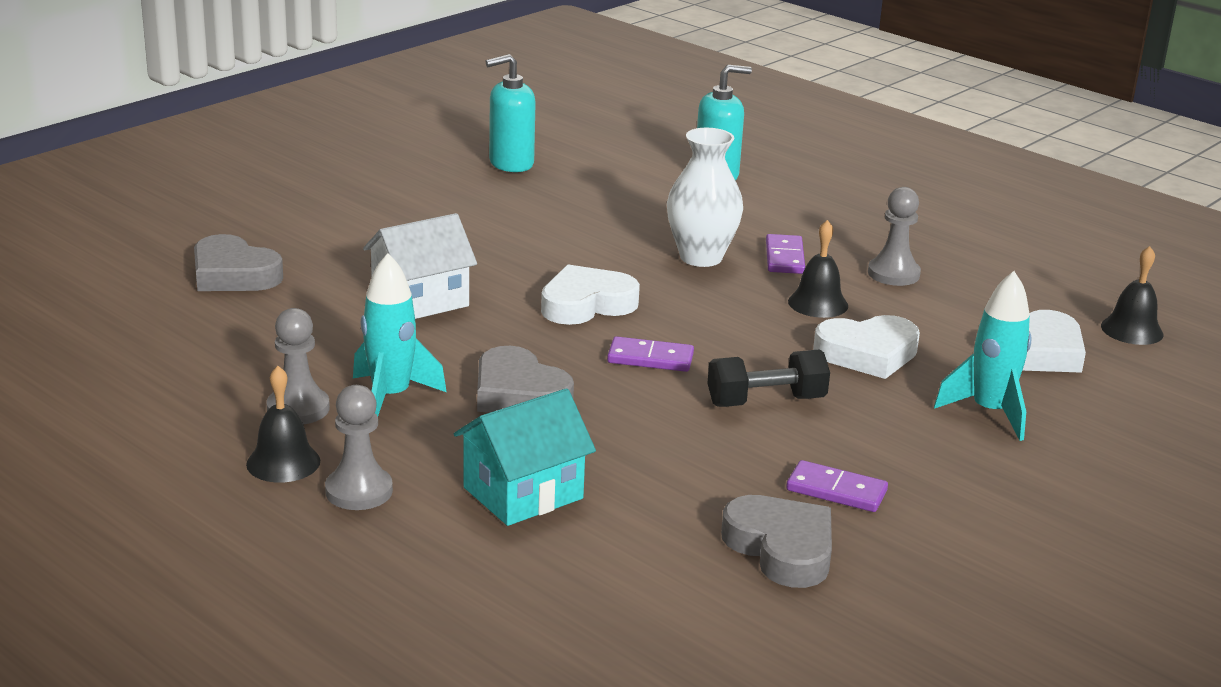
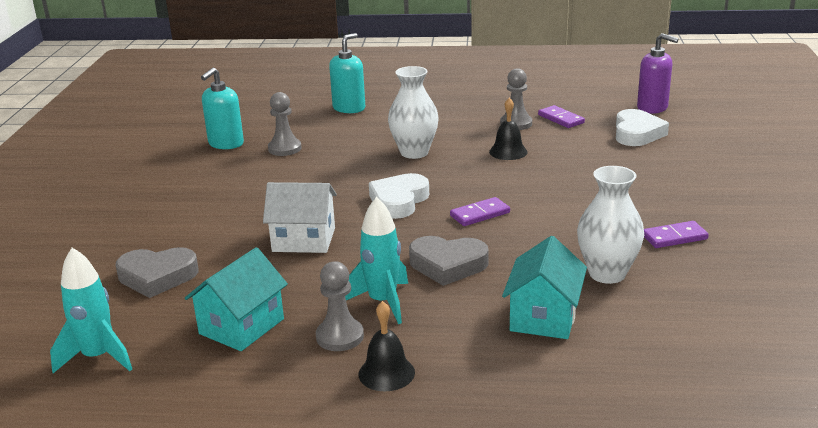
camera: 35 degrees left, 0 degrees up
(231, 355) = (241, 326): none -> turquoise house
(359, 491) = (458, 365): grey pawn -> grey pawn (284, 148)
(420, 300) = (304, 240): white house -> white house turned 75 degrees clockwise
(675, 487) = (607, 274): none -> white vase
(766, 401) = (570, 210): black dumbbell -> none
(781, 548) = (703, 278): grey heart -> none
(785, 257) = (454, 136): purple domino -> purple domino (561, 119)
(867, 354) = (571, 166): white heart -> none
(990, 413) = (667, 169): turquoise rocket -> turquoise rocket (98, 357)
(1132, 330) = (652, 108): black bell -> purple soap dispenser

